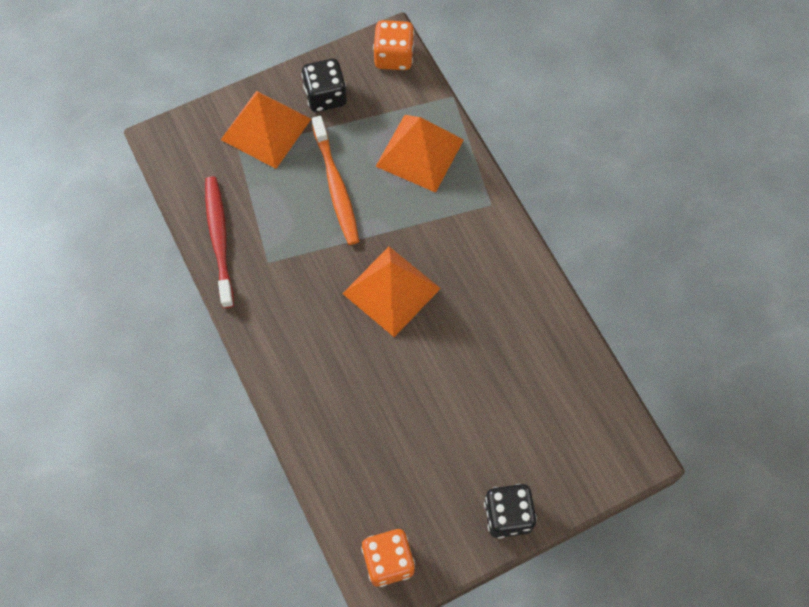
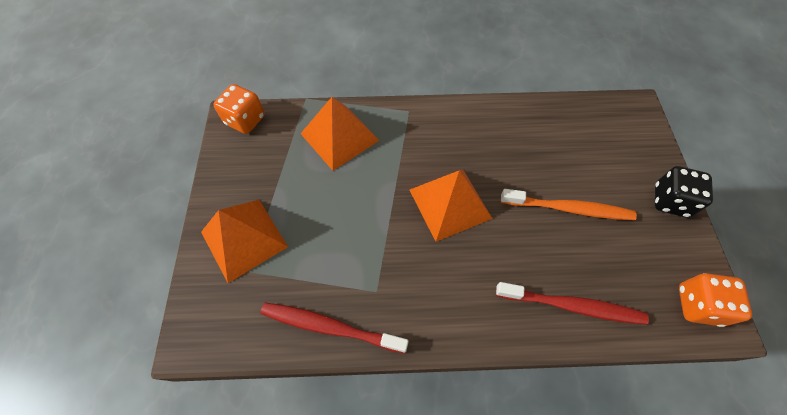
camera: 65 degrees left, 5 degrees down
(325, 96) = (245, 180): black dice -> none
(332, 439) = (572, 306): none -> red toothbrush
(336, 186) = (334, 206): orange toothbrush -> orange toothbrush (569, 208)

